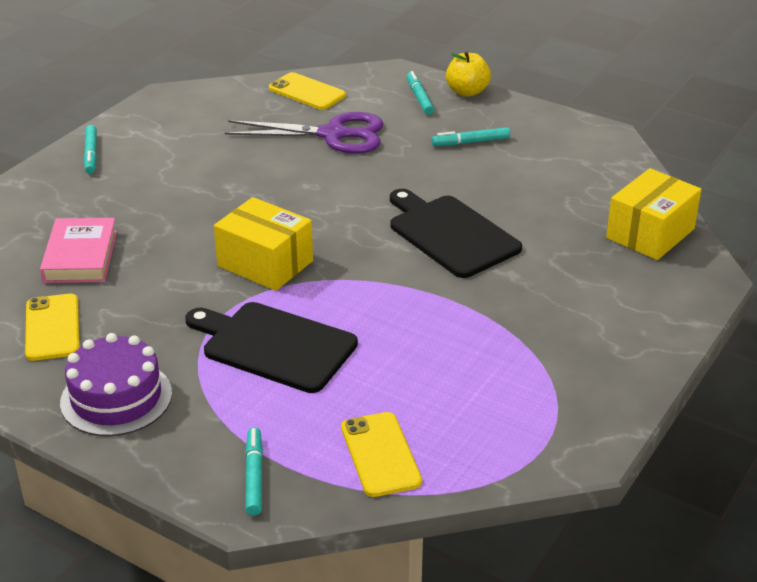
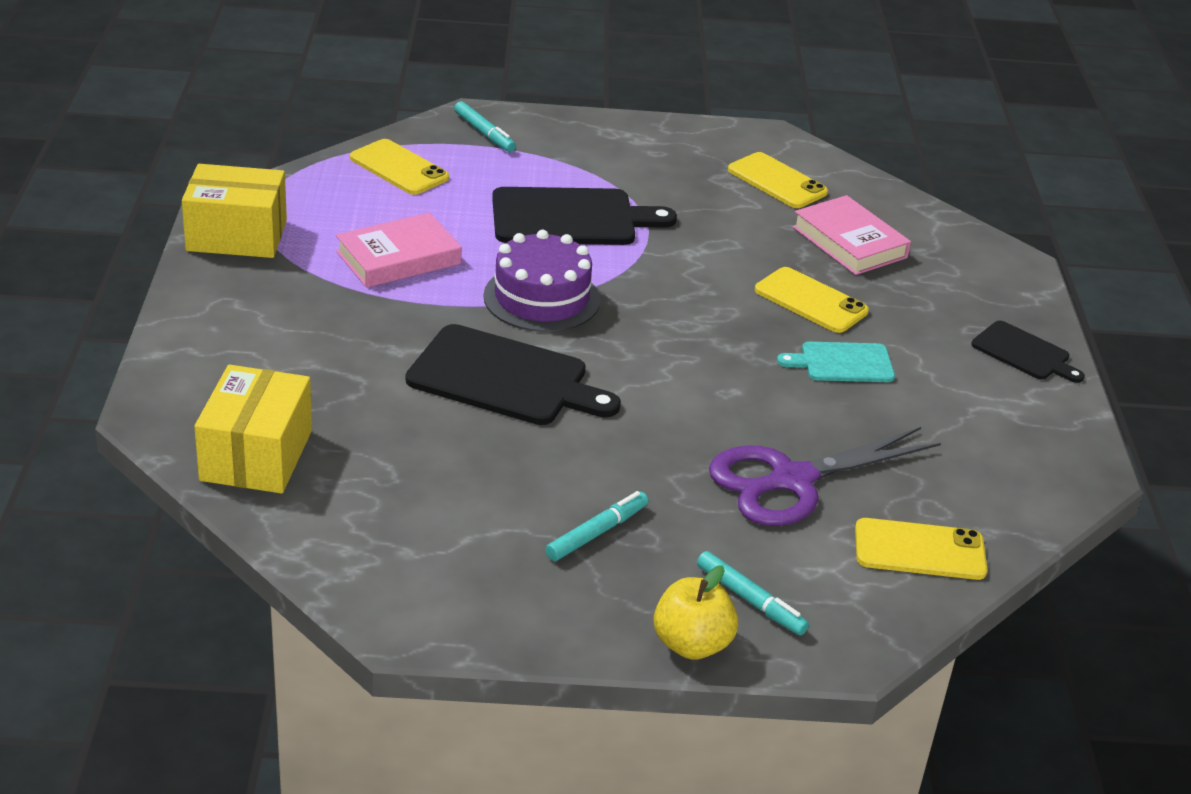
camera: 145 degrees right, 0 degrees up
(91, 154) = (1024, 353): turquoise marker -> black cutting board
(116, 398) = (651, 150): purple cake -> purple cake (541, 298)
(176, 223) = (810, 301): none -> yellow phone
(215, 181) = (842, 363): none -> turquoise cutting board
(265, 263) = (667, 286): yellow box -> yellow box (237, 235)
(455, 351) = (398, 258): none -> pink book

